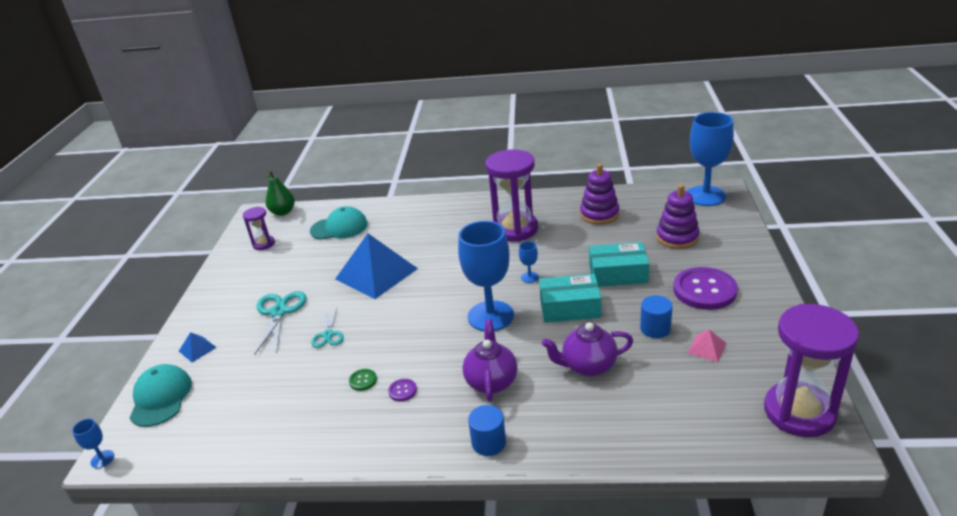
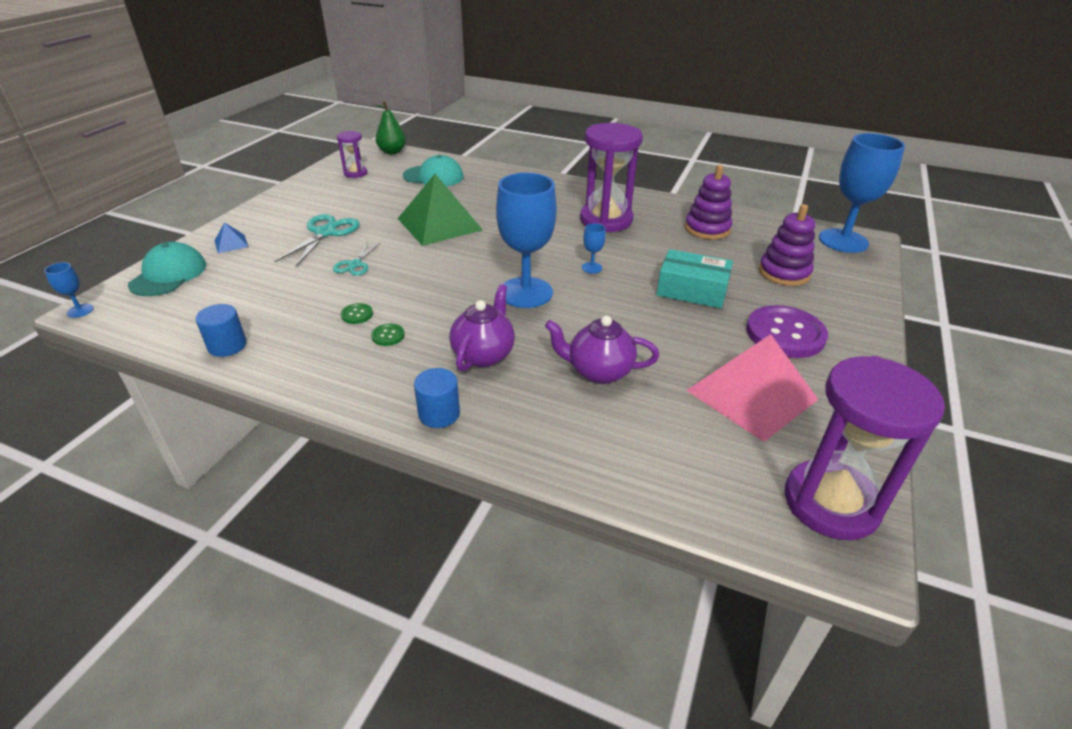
camera: 15 degrees right, 5 degrees up
(376, 273) = (439, 224): blue pyramid -> green pyramid
(402, 391) = (388, 336): purple button -> green button
(570, 307) = (616, 308): turquoise box -> none
(655, 328) = (701, 356): blue cylinder -> blue cylinder (227, 345)
(706, 348) = (751, 394): pink pyramid -> pink pyramid, size x2.39

